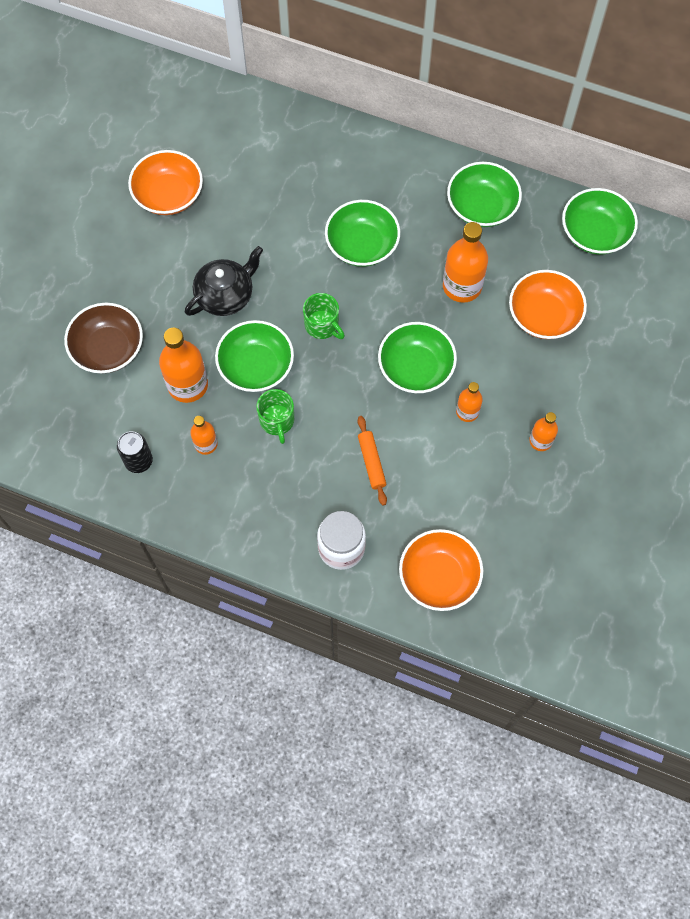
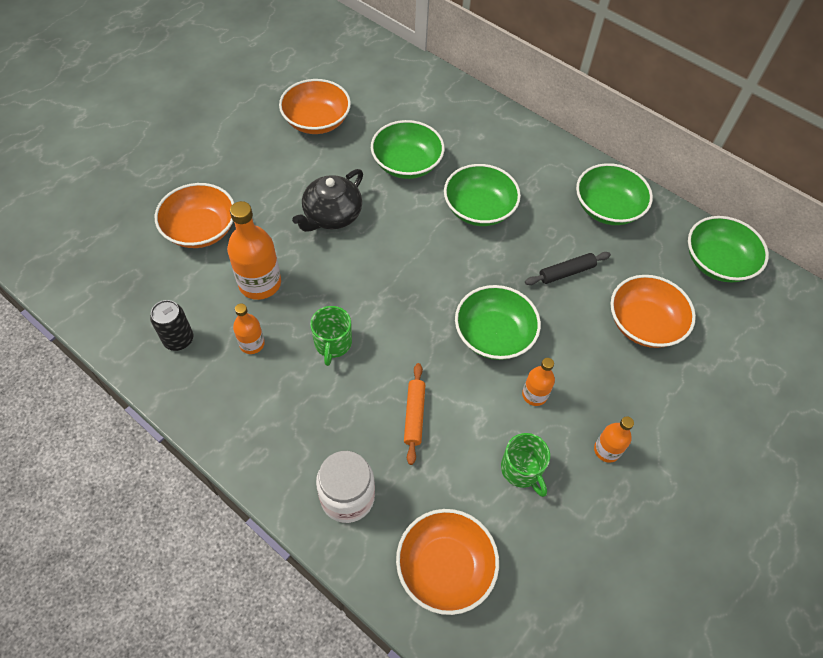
camera: 15 degrees right, 10 degrees down
(108, 348) = (201, 229): brown bowl -> orange bowl
(225, 295) = (331, 215): black teapot -> black teapot turned 150 degrees clockwise
(256, 366) = (333, 286): green bowl -> green bowl (407, 164)
(322, 325) = (414, 268): green mug -> green mug (522, 470)
(462, 286) = (566, 272): orange bottle -> black rolling pin

